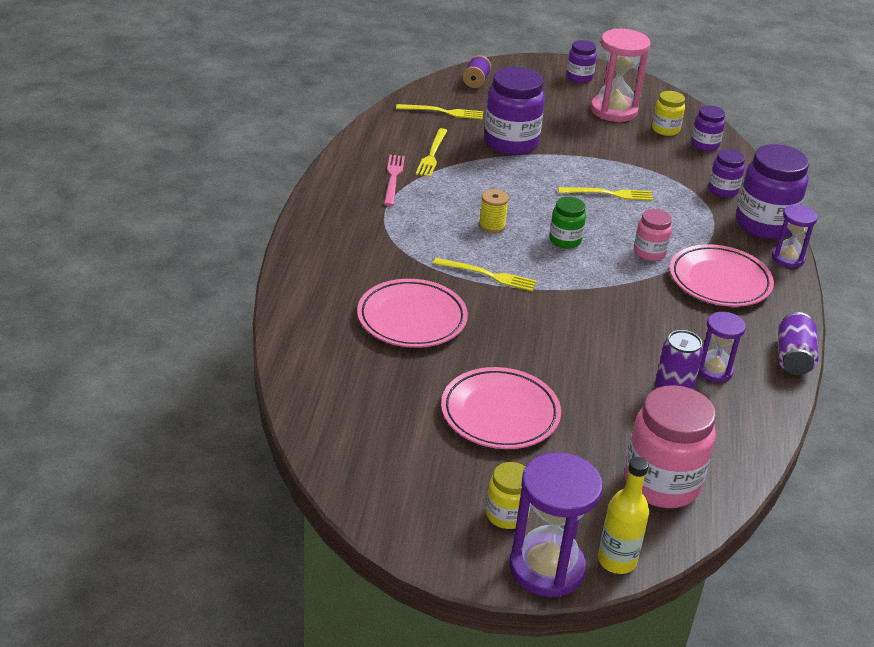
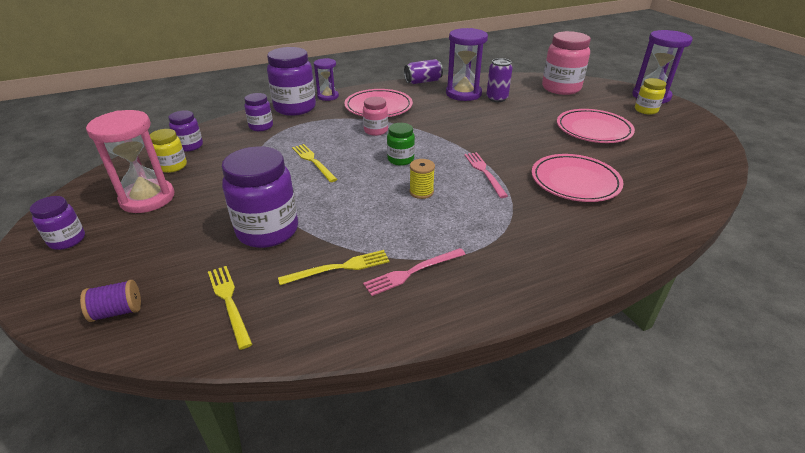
camera: 120 degrees left, 0 degrees up
(488, 275) = (484, 172): yellow fork -> pink fork
(617, 561) = (618, 86): yellow bottle -> none
(714, 370) = (463, 94): purple hourglass -> purple hourglass, size x1.70

